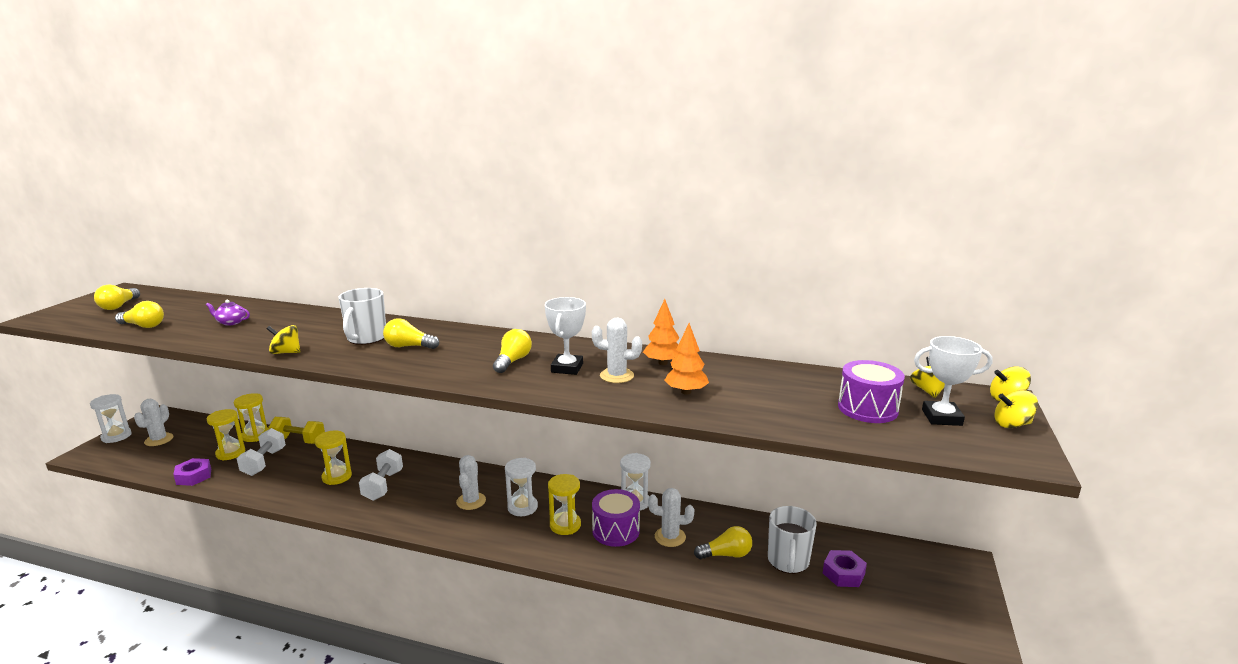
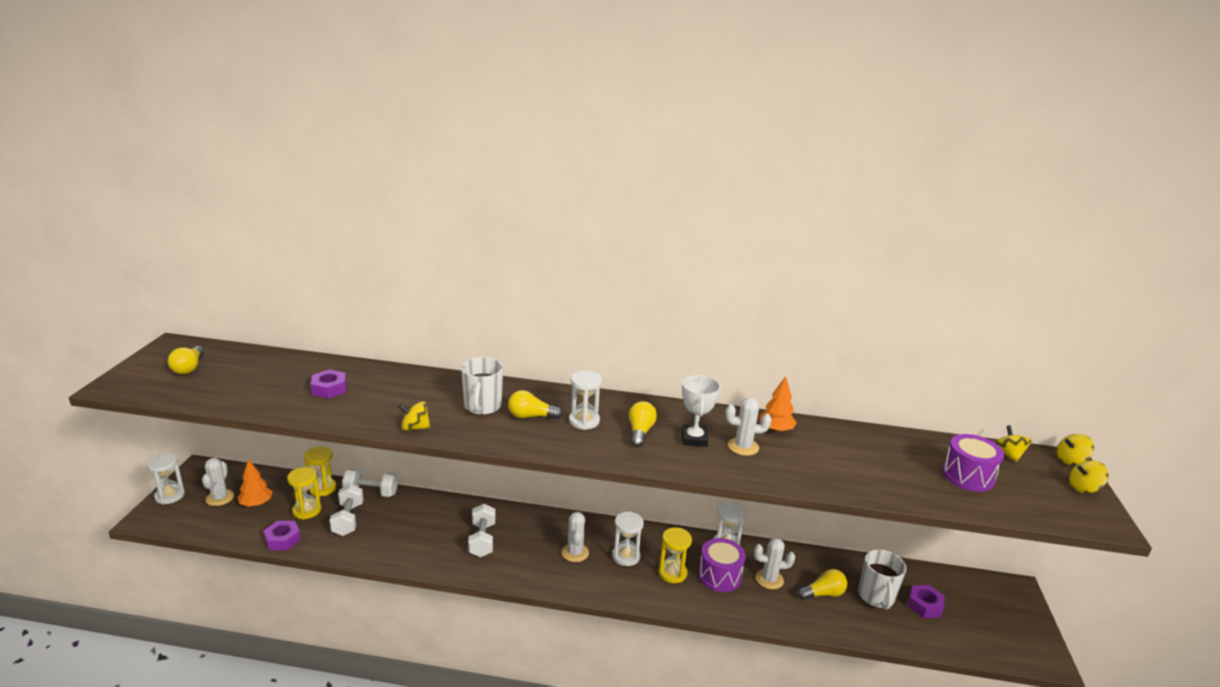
camera: 10 degrees left, 5 degrees up
(143, 326) = (238, 396): yellow light bulb -> none
(231, 322) = (329, 389): purple teapot -> purple nut
(299, 440) = (371, 492): yellow dumbbell -> white dumbbell
(337, 477) = (431, 533): yellow hourglass -> none
(460, 351) = (584, 421): none -> white hourglass
(686, 392) = (812, 463): orange tree -> orange tree (256, 504)
(941, 417) = (1028, 483): white trophy -> none

